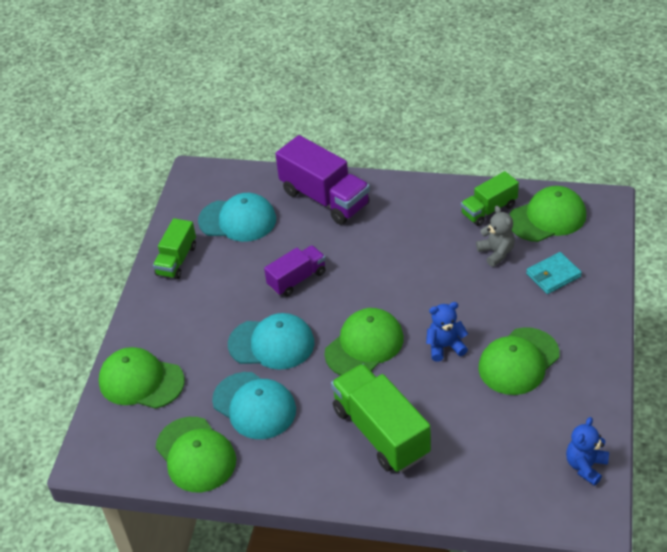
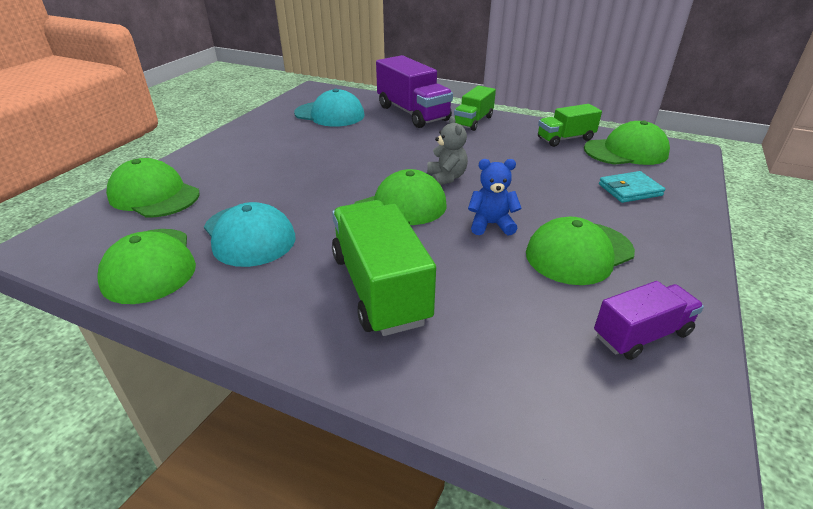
camera: 10 degrees right, 10 degrees down
(177, 260) = (260, 127): green truck -> green truck (473, 121)
(272, 344) = (303, 191): turquoise cap -> none
(297, 279) = (358, 153): purple truck -> purple truck (641, 335)
(496, 253) = (567, 166): grey teddy bear -> grey teddy bear (446, 177)
(585, 466) = (671, 393): blue teddy bear -> none

